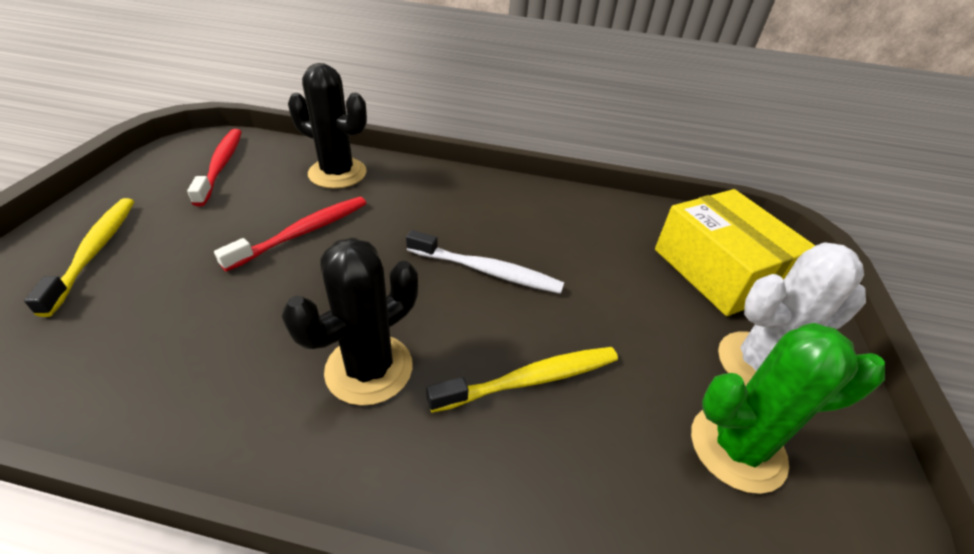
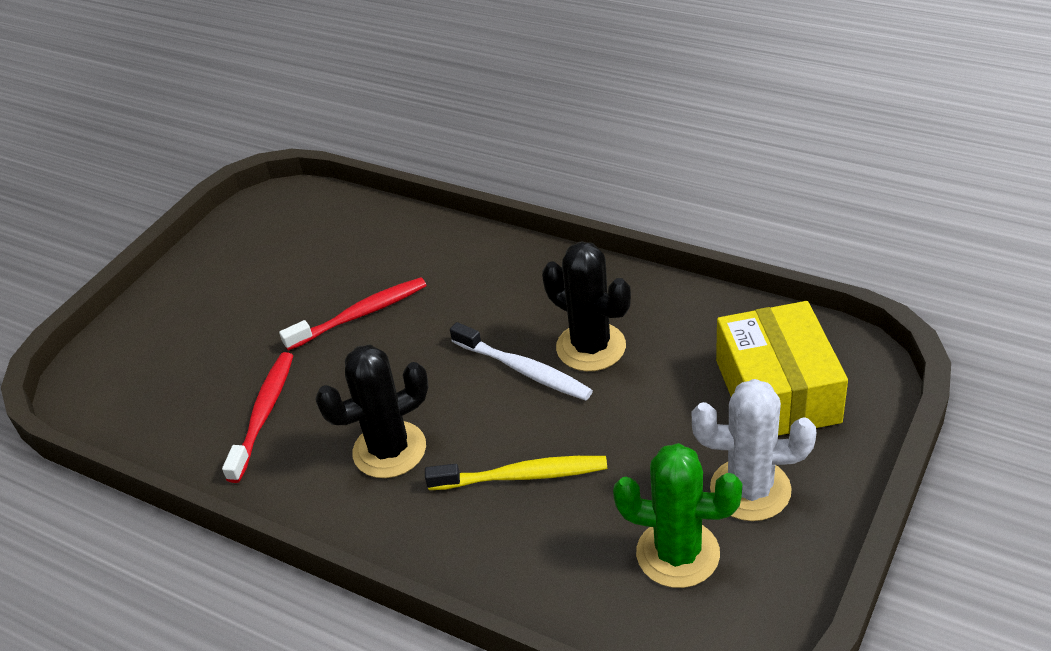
camera: 25 degrees right, 0 degrees up
(95, 251) = (184, 322): yellow toothbrush -> none
(221, 165) = (294, 230): red toothbrush -> red toothbrush (263, 414)
(337, 173) = (407, 244): black cactus -> black cactus (591, 347)

